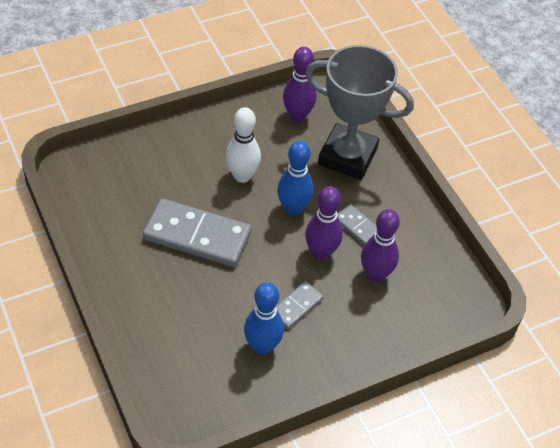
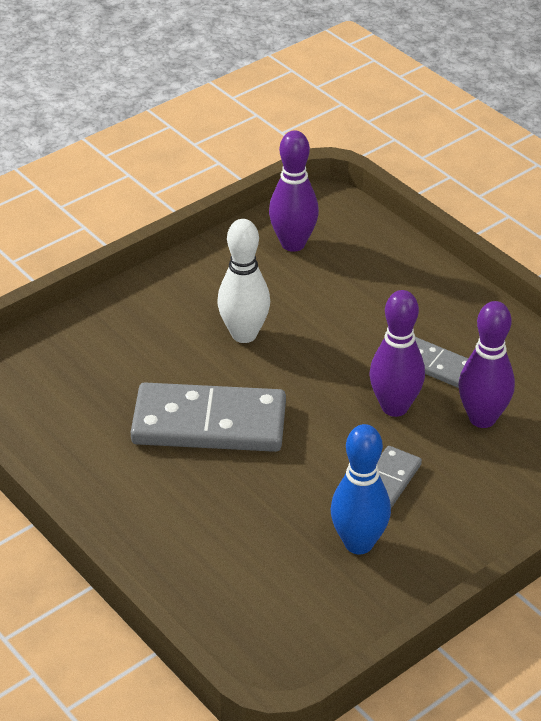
camera: 10 degrees left, 10 degrees down
(293, 208) = (333, 360): blue bowling pin -> none
(347, 156) = (384, 280): grey trophy -> none

